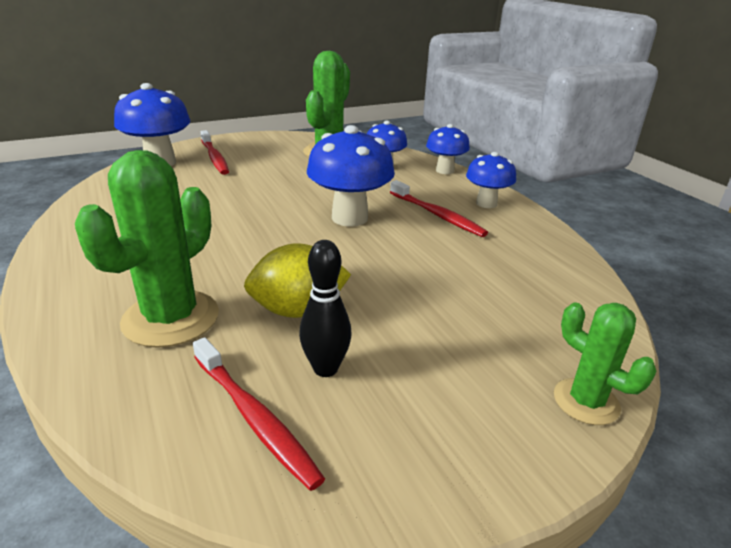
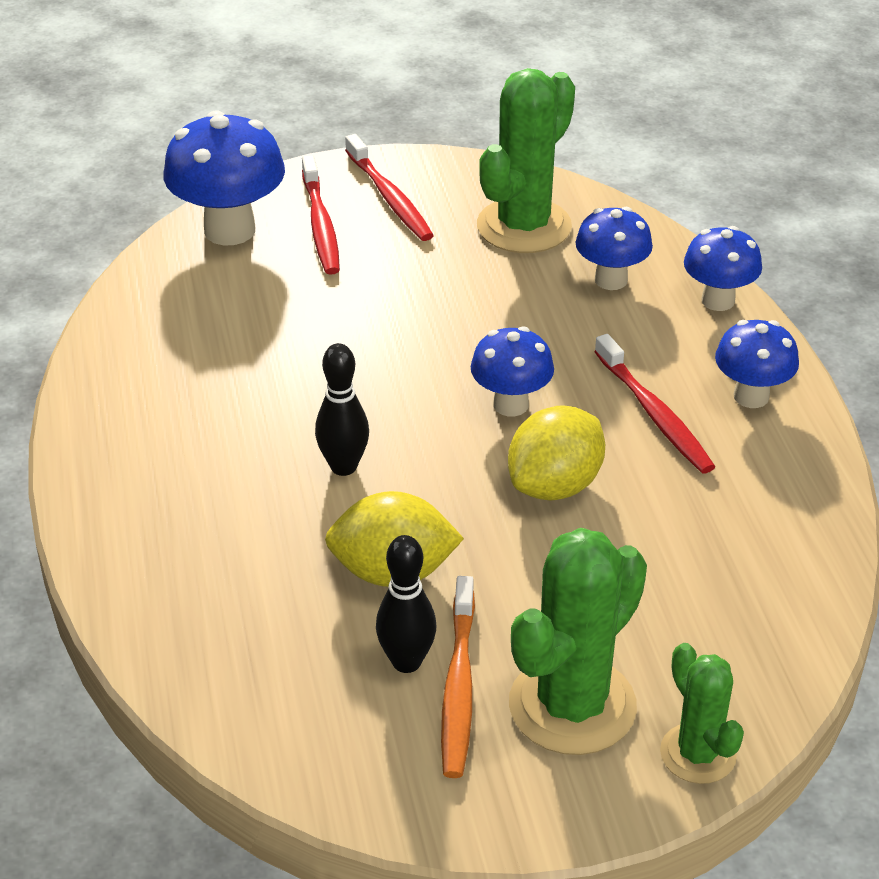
camera: 15 degrees right, 10 degrees up
(171, 318) = (234, 561): green cactus -> green cactus (572, 706)
(248, 256) = (343, 467): none -> black bowling pin
(254, 418) = (315, 709): red toothbrush -> red toothbrush (389, 197)
(349, 218) = (511, 404): blue mushroom -> blue mushroom, size x0.62
(374, 381) = (458, 687): none -> orange toothbrush
(394, 252) = (555, 485): none -> yellow lemon

